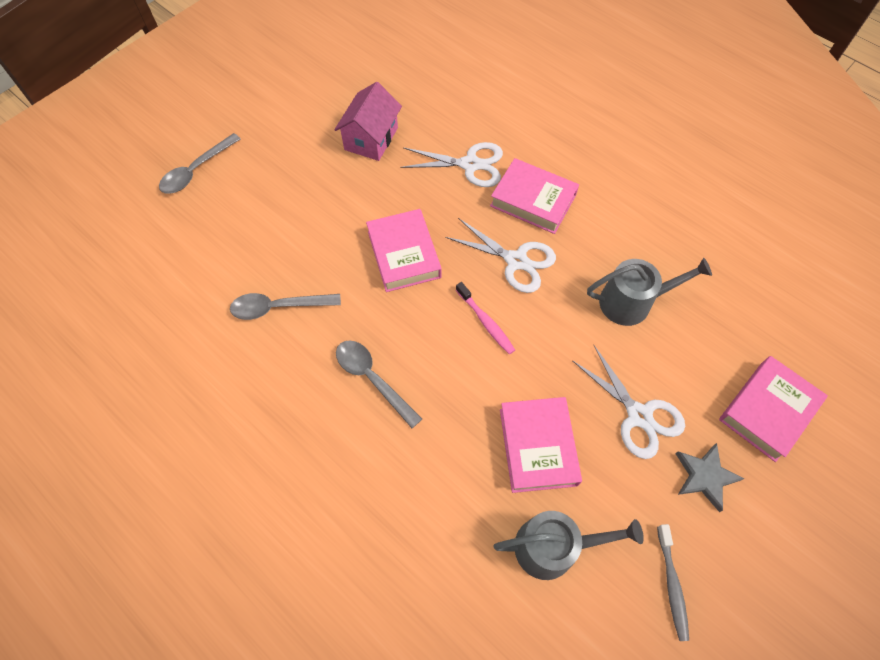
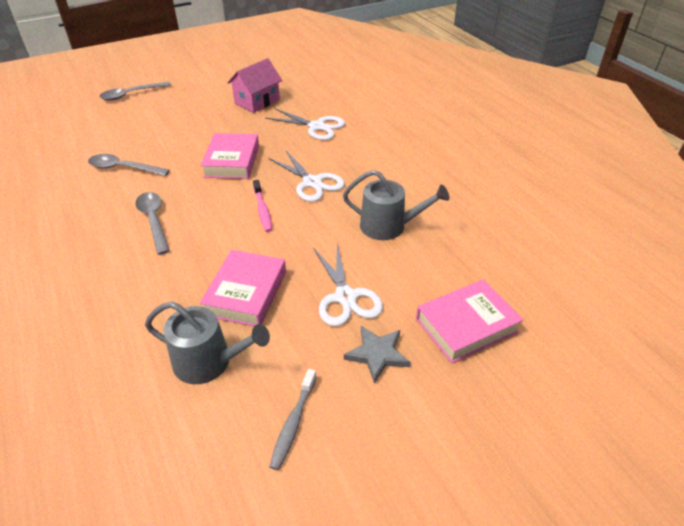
camera: 20 degrees right, 20 degrees down
(533, 200) = (349, 154): pink book -> none

